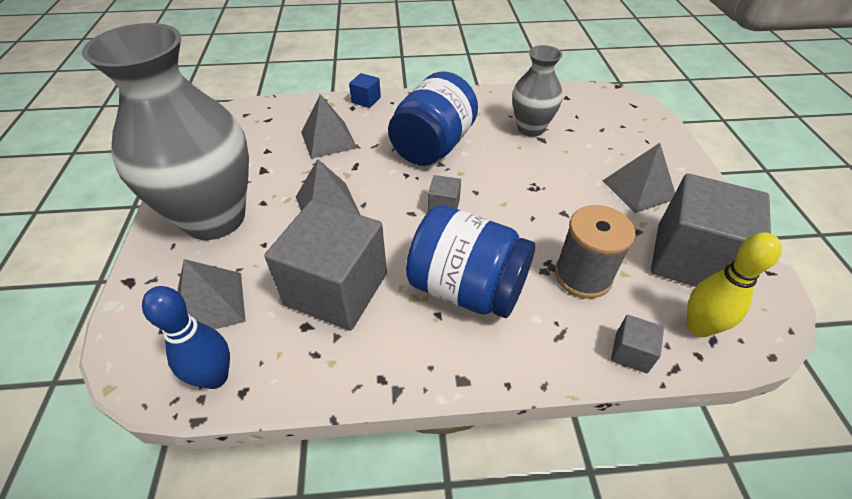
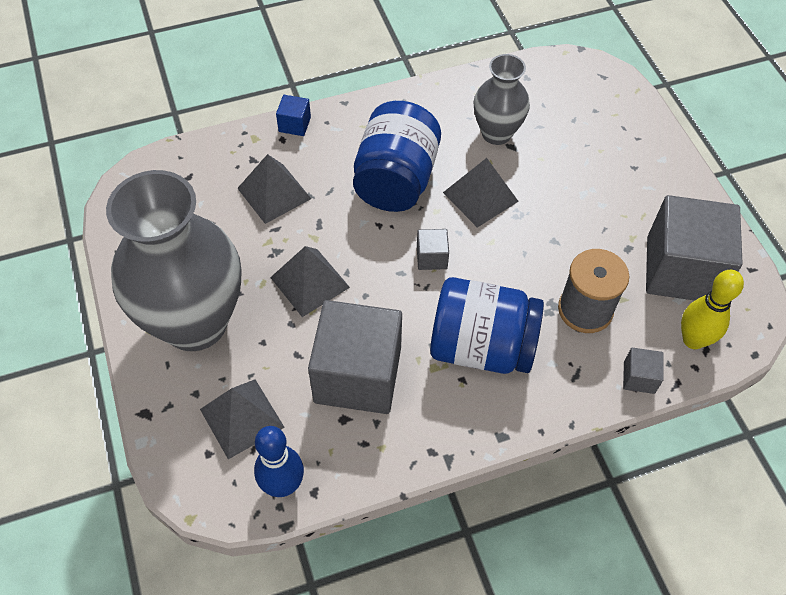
camera: 15 degrees left, 10 degrees up
(638, 189) = (623, 196): grey pyramid -> grey pyramid (480, 196)

